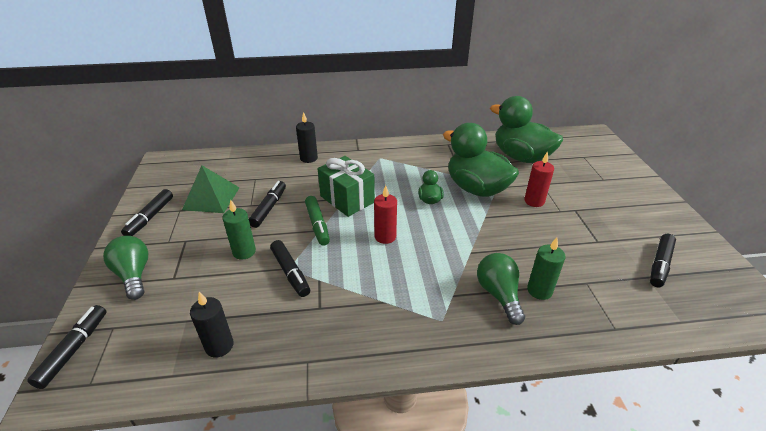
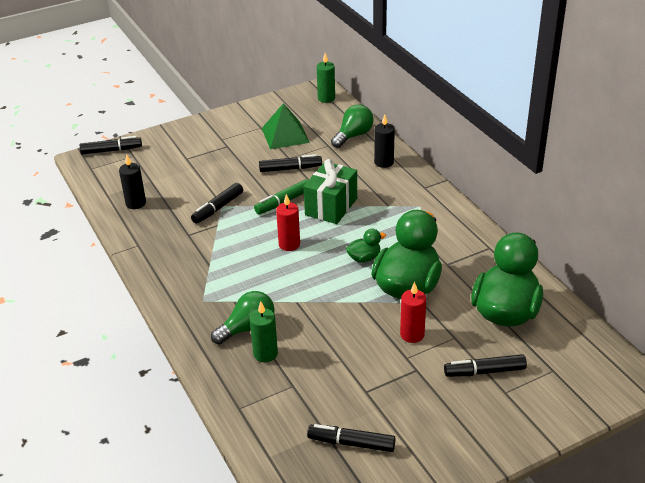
camera: 70 degrees right, 0 degrees up
(134, 275) = (181, 141): green light bulb -> green light bulb (353, 136)
(150, 217) = (244, 119): black marker -> black marker (485, 371)
(244, 252) = (229, 178): green candle -> green candle (326, 98)

